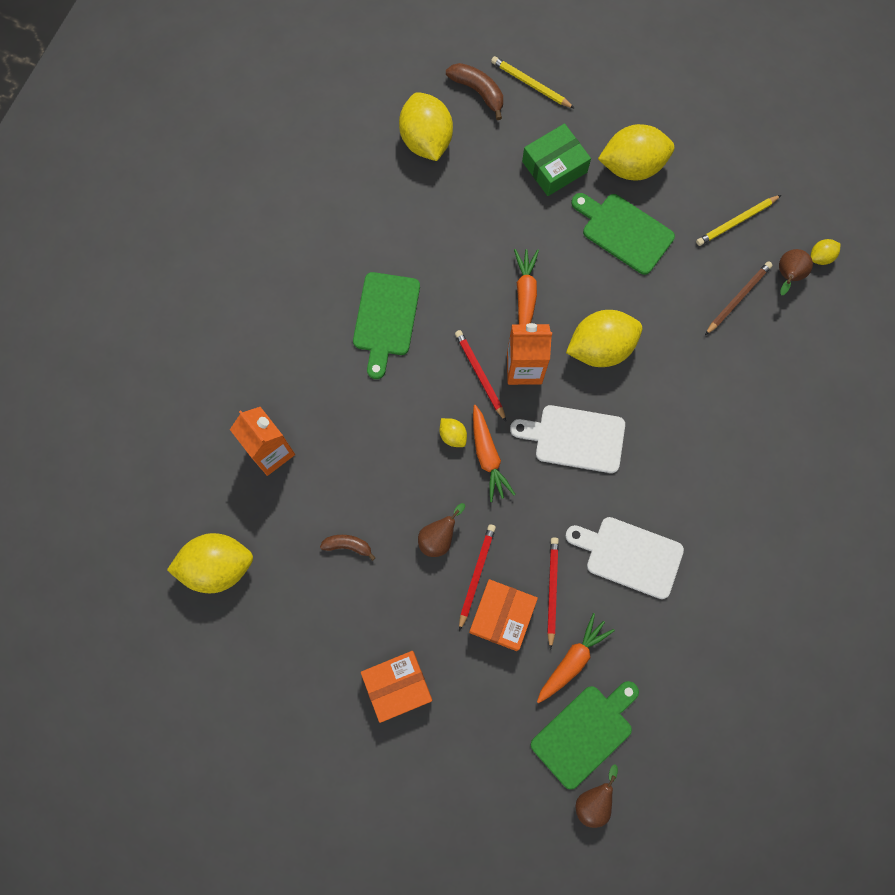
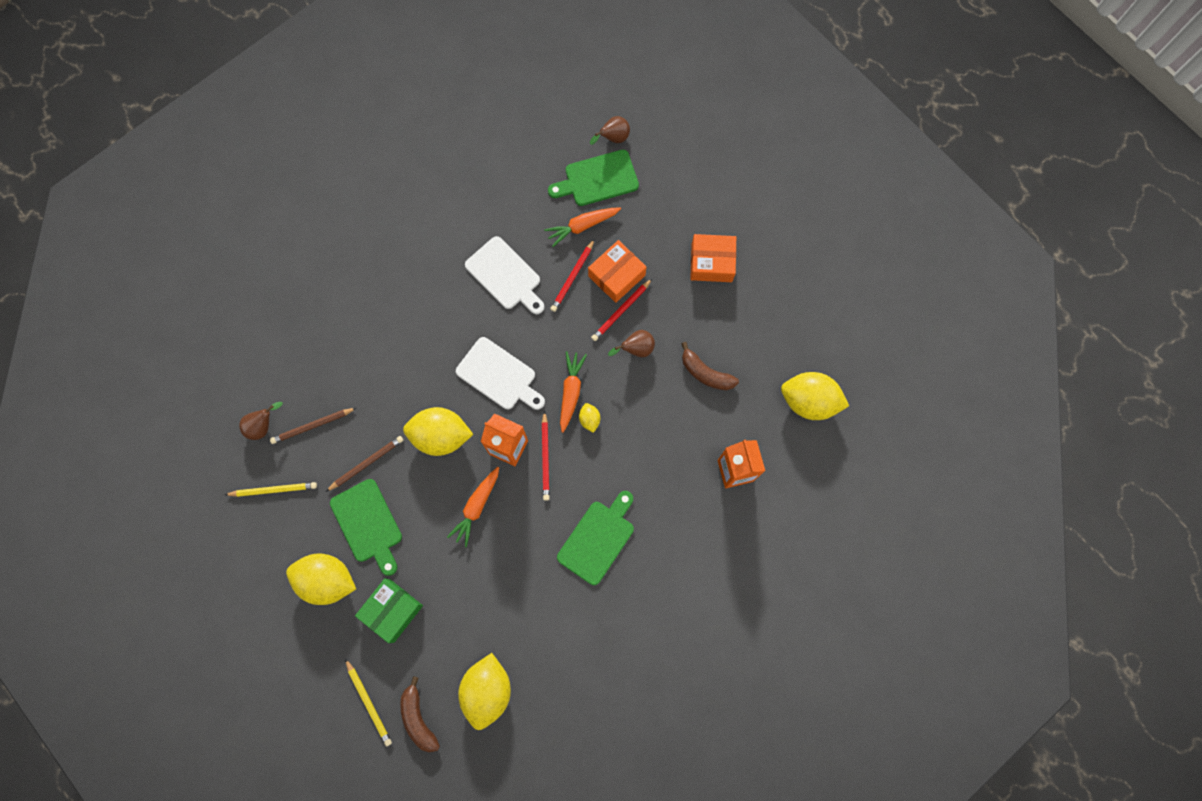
camera: 155 degrees left, 0 degrees up
(348, 546) = (705, 373): brown banana -> brown banana, size x1.52
(554, 167) = (392, 610): green box -> green box turned 45 degrees counterclockwise
(660, 287) = (366, 463): none -> brown pencil
(821, 257) = (227, 429): yellow lemon -> none

